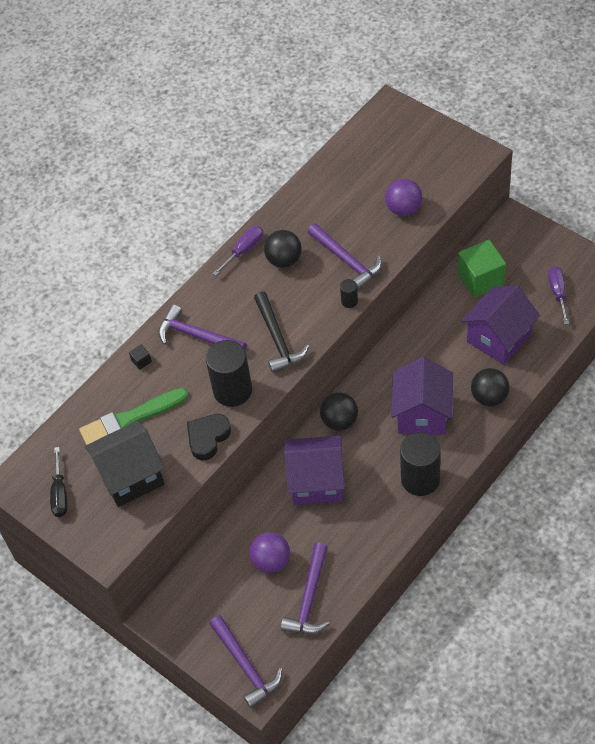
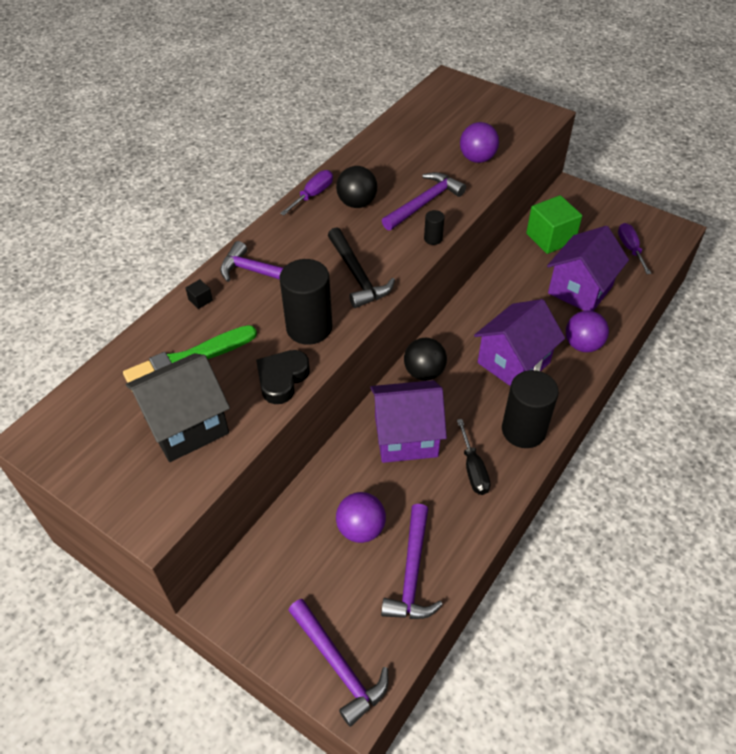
camera: 10 degrees left, 5 degrees down
(60, 493) = (94, 448): black screwdriver -> black screwdriver (473, 469)
(346, 261) = (424, 203): purple hammer -> purple hammer turned 90 degrees counterclockwise
(422, 414) = (513, 363): purple house -> purple house turned 45 degrees clockwise
(489, 397) = (582, 345): black ball -> purple ball

